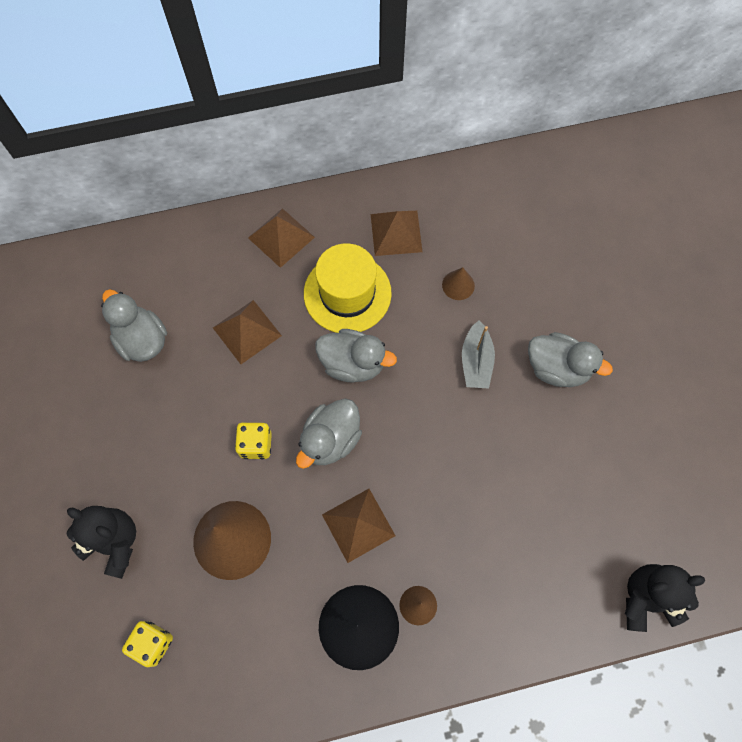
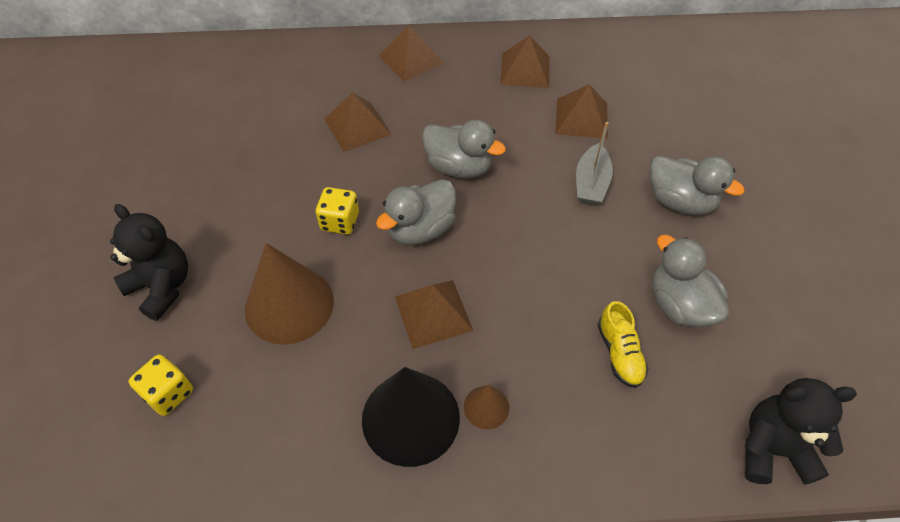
camera: 10 degrees right, 15 degrees down
(142, 340) = (252, 119): grey duck -> grey duck (679, 305)
(347, 293) = (466, 110): yellow hat -> none
(458, 285) = (581, 118): brown cone -> brown pyramid
(519, 535) = (619, 353): none -> yellow shoe

